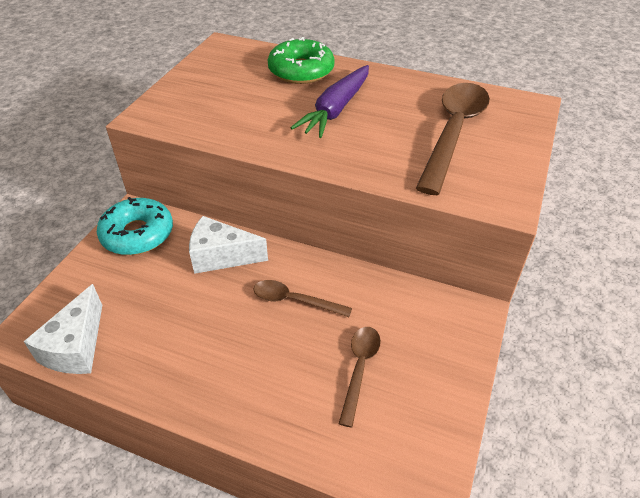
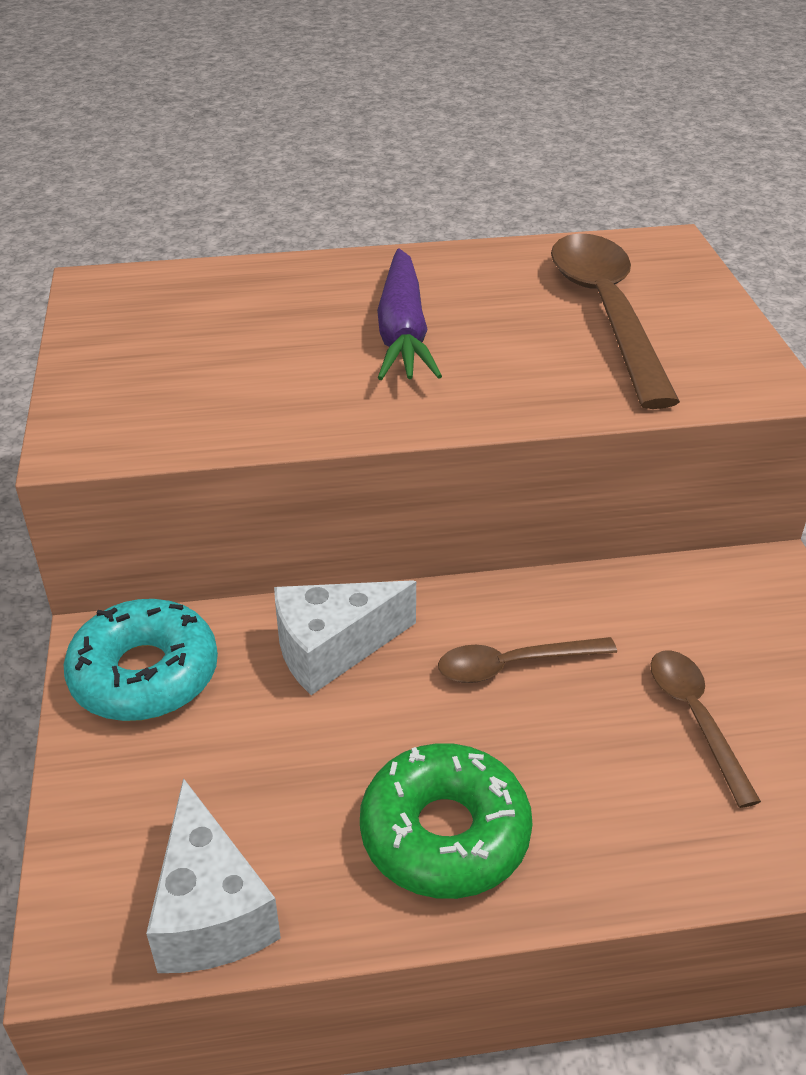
camera: 30 degrees left, 5 degrees down
(301, 71) = (283, 289): green donut -> green donut (445, 834)

